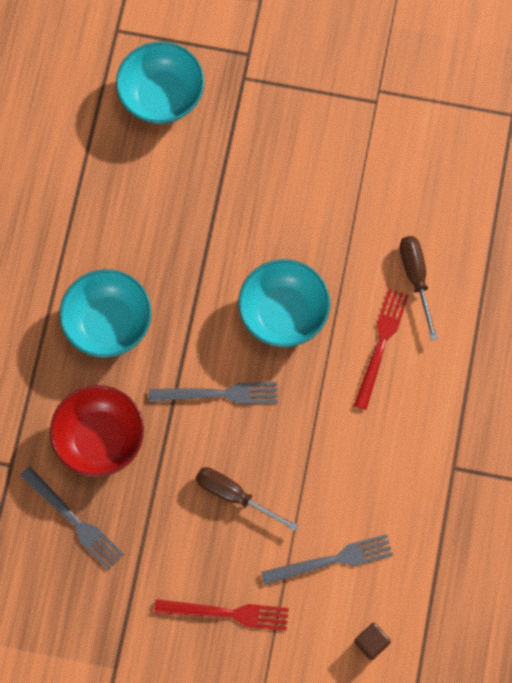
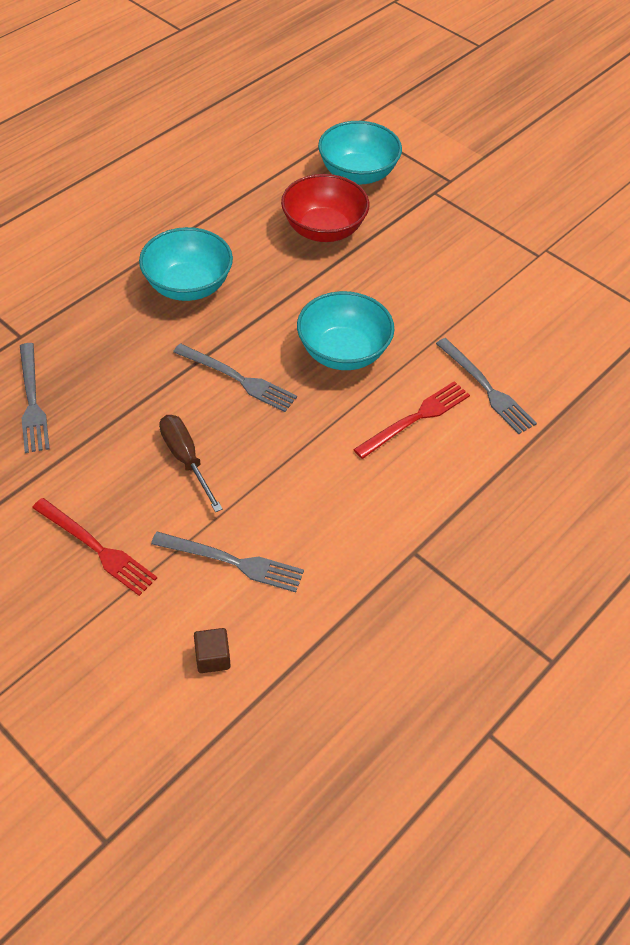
camera: 30 degrees right, 20 degrees down
(100, 438) = (109, 356): red bowl -> red bowl (324, 229)
(416, 279) = (486, 388): brown screwdriver -> grey fork

